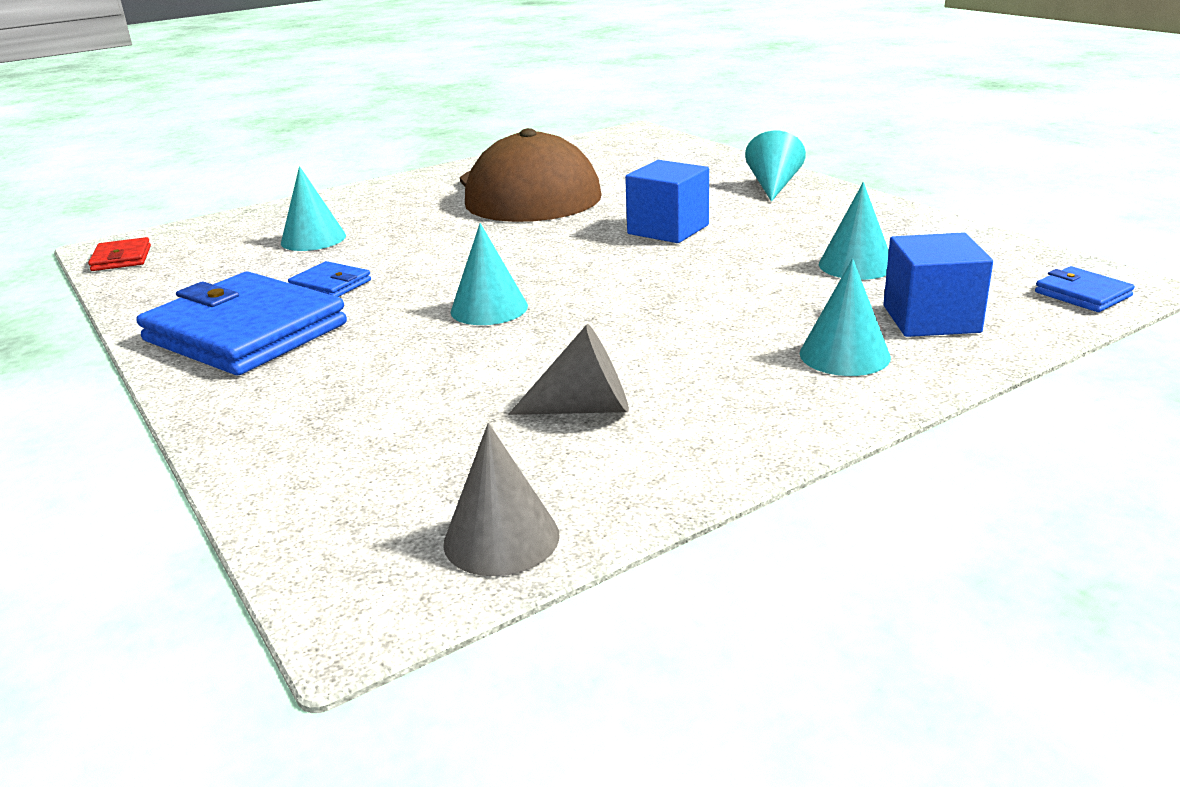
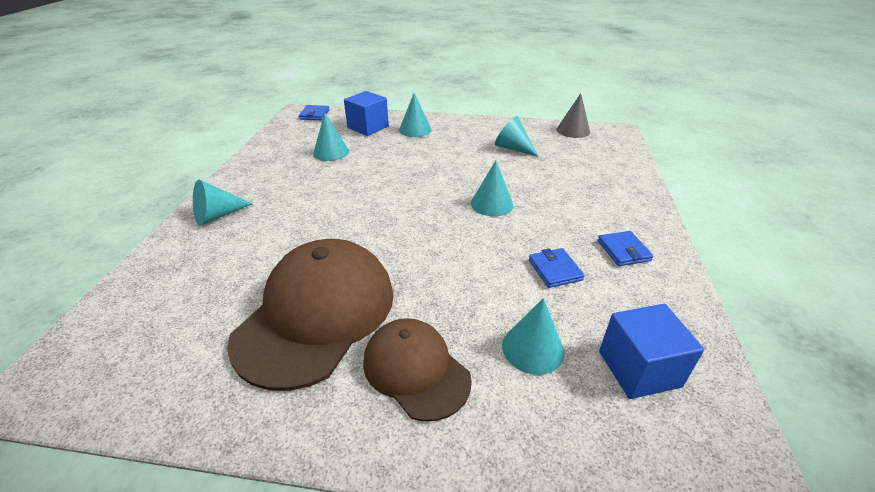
camera: 140 degrees left, 10 degrees up
(121, 258) = (729, 439): red wallet -> none
(245, 332) = (623, 251): blue wallet -> blue wallet, size x0.44
(402, 203) = (415, 370): none -> brown cap
(585, 408) = (512, 148): grey cone -> turquoise cone
(668, 229) = (335, 212): blue cube -> blue cube (639, 369)

